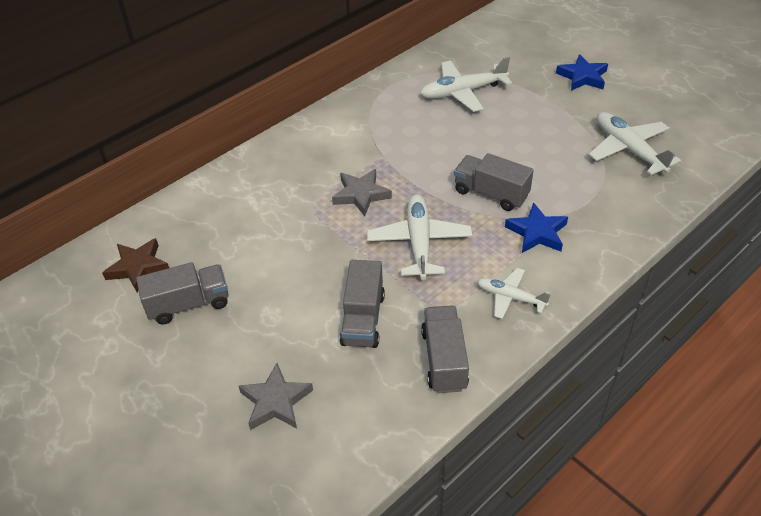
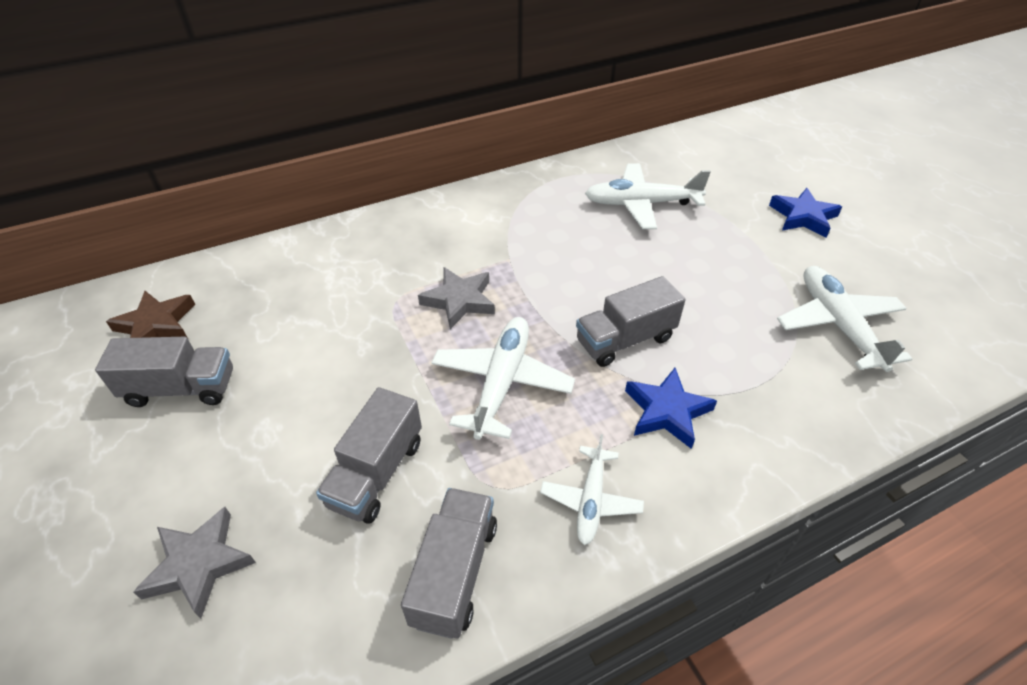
camera: 15 degrees right, 0 degrees up
(491, 193) = (625, 340): grey truck -> grey truck turned 75 degrees counterclockwise
(510, 297) = (591, 500): white plane -> white plane turned 120 degrees counterclockwise

